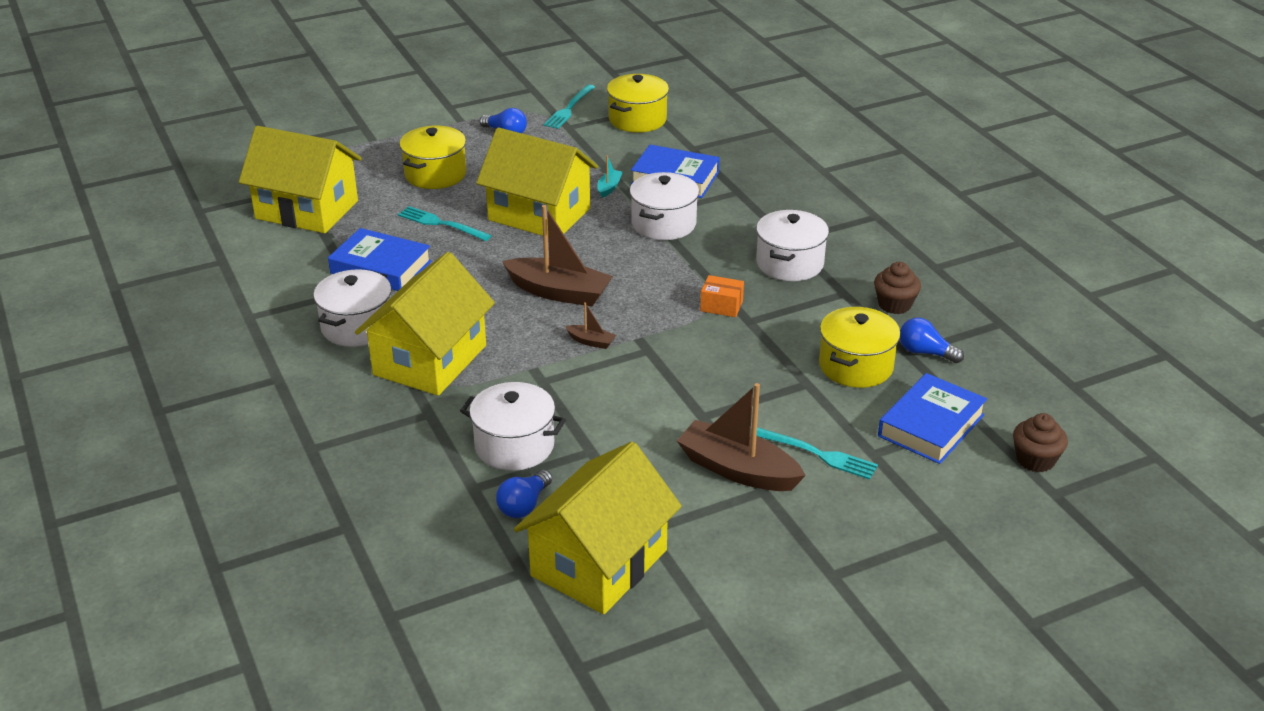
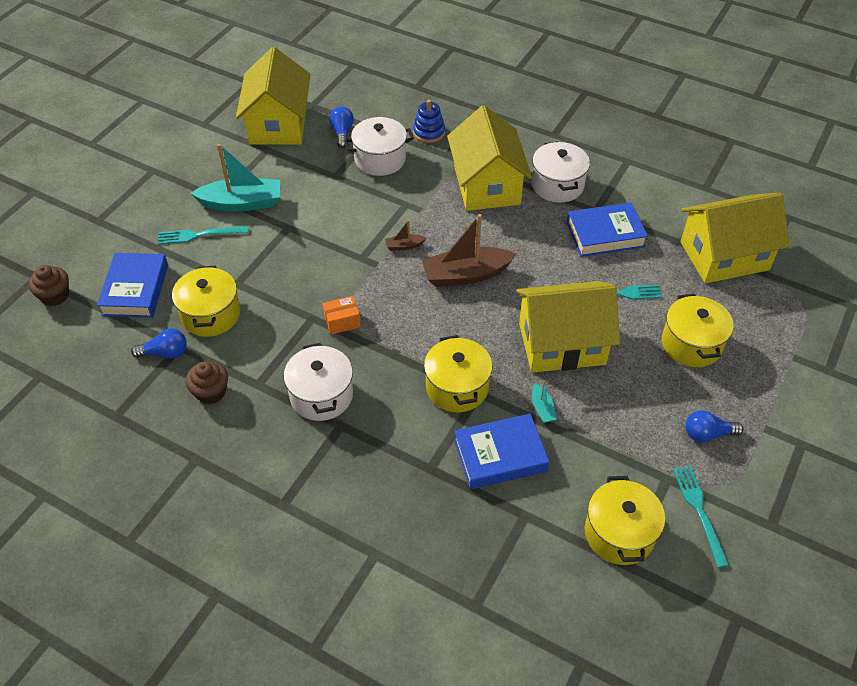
camera: 145 degrees right, 15 degrees up
(415, 451) = (429, 132): none -> blue stacking toy
(663, 224) = (457, 387): white pot -> yellow pot
(738, 470) = (242, 203): brown boat -> turquoise boat

